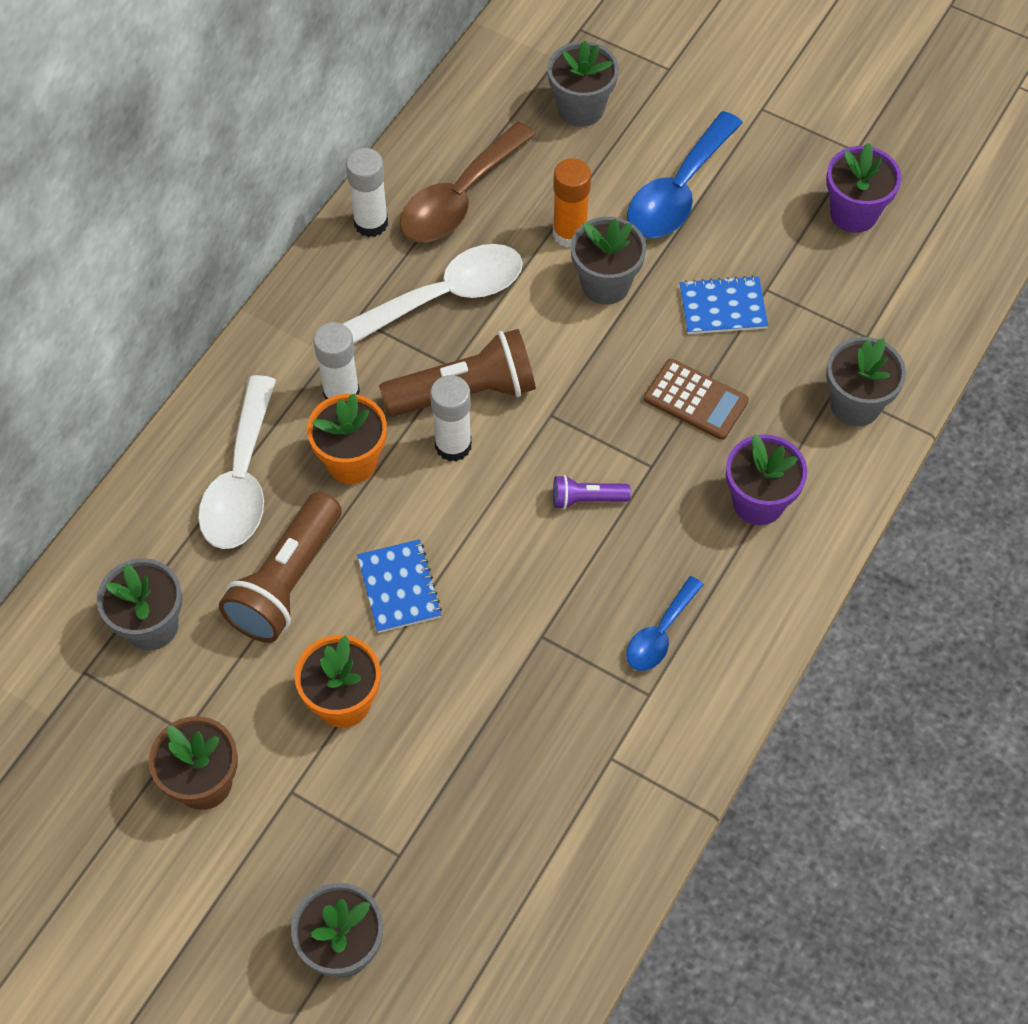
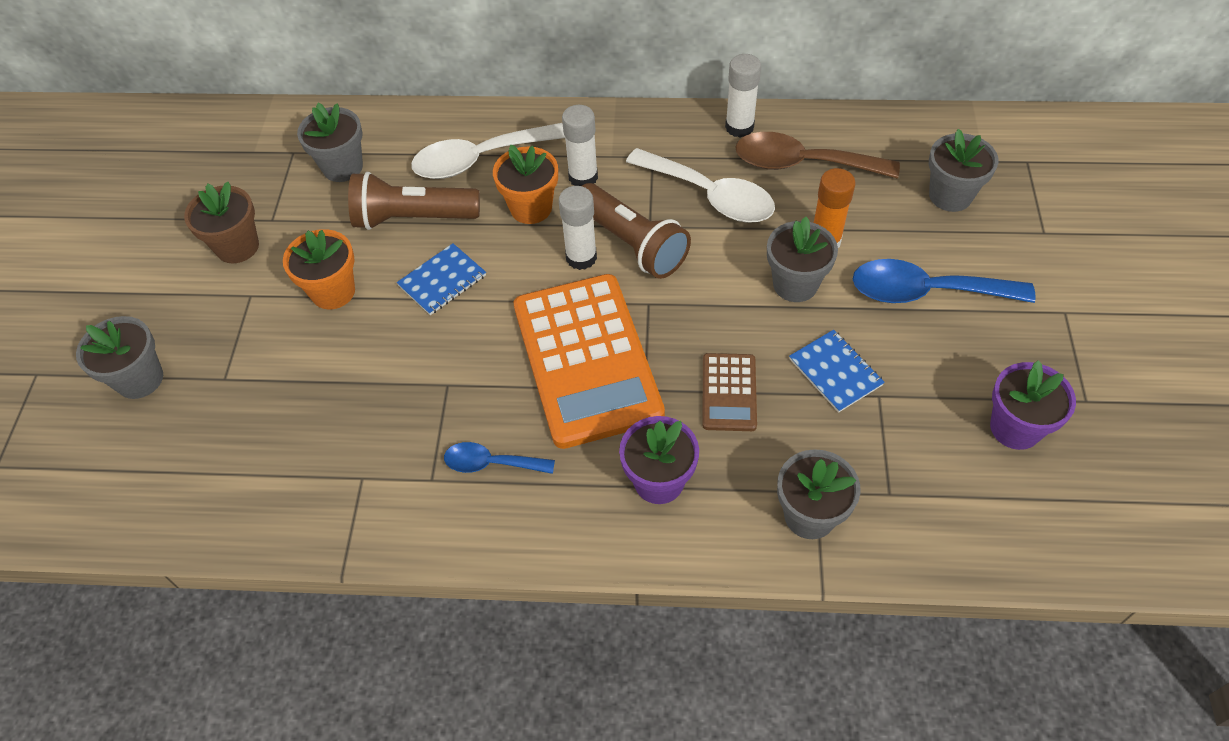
camera: 65 degrees right, 5 degrees down
(587, 499) = (586, 360): purple flashlight -> orange calculator

